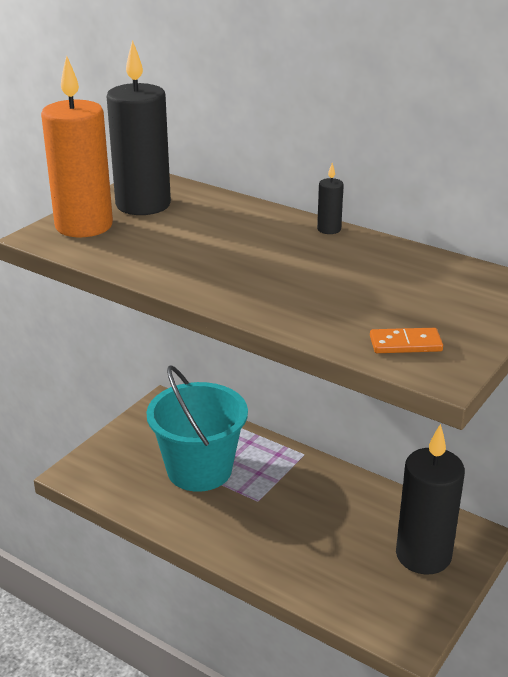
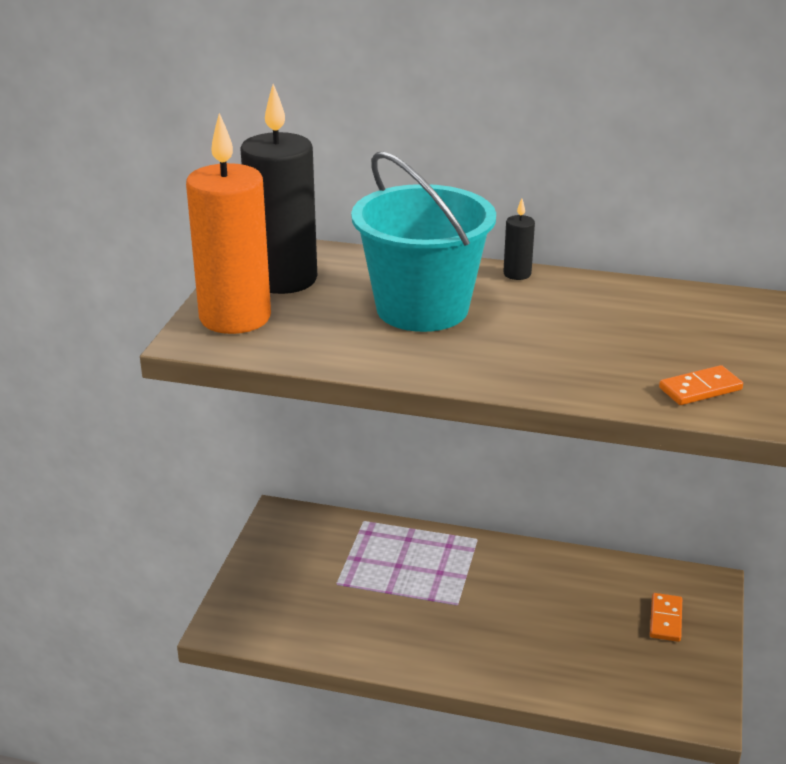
camera: 20 degrees left, 0 degrees up
(199, 470) = (371, 585): turquoise bucket -> turquoise bucket (422, 309)
(423, 555) = (665, 619): black candle -> orange domino

